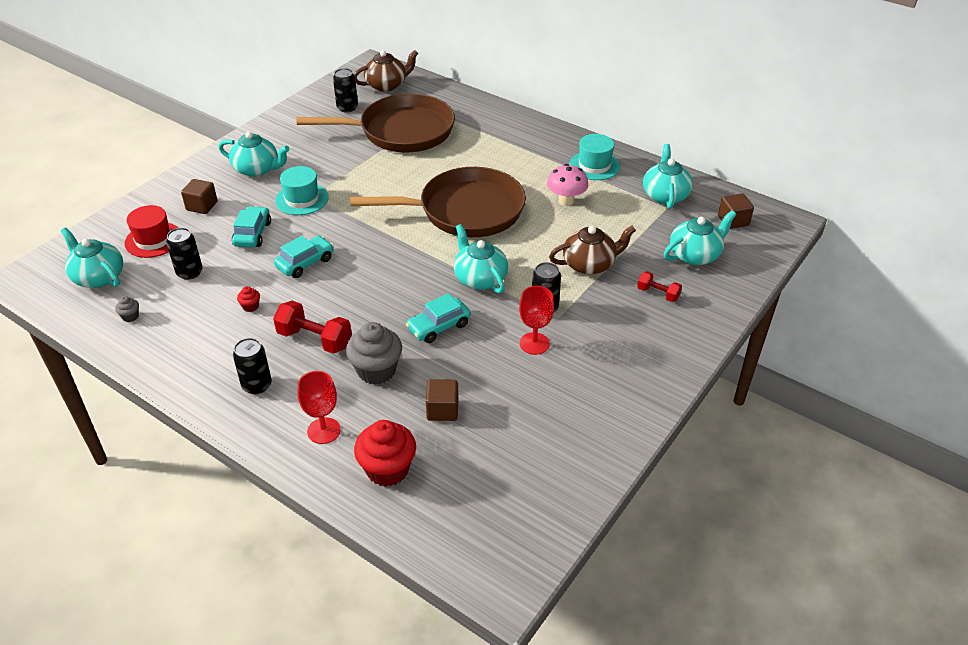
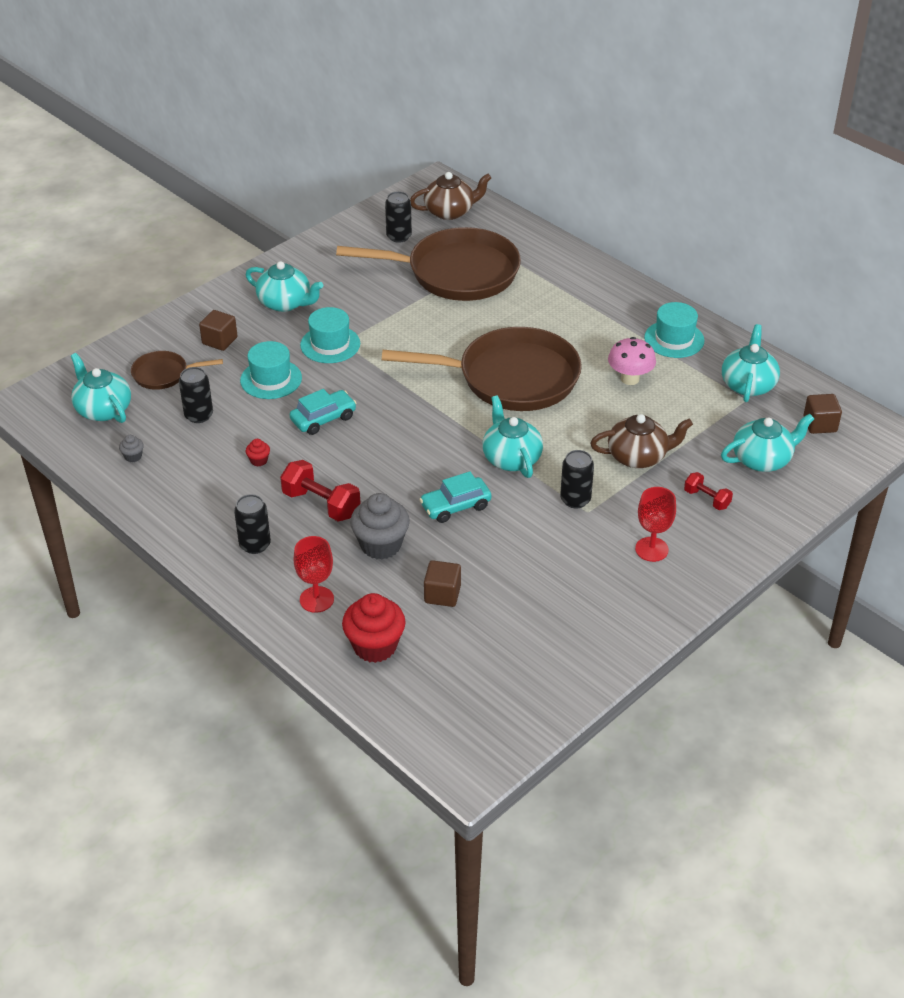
camera: 10 degrees right, 0 degrees up
(153, 240) = (164, 374): red hat -> brown pan
(252, 234) = (271, 379): turquoise car -> turquoise hat
(534, 343) = (555, 537): red goblet -> red goblet (651, 549)

